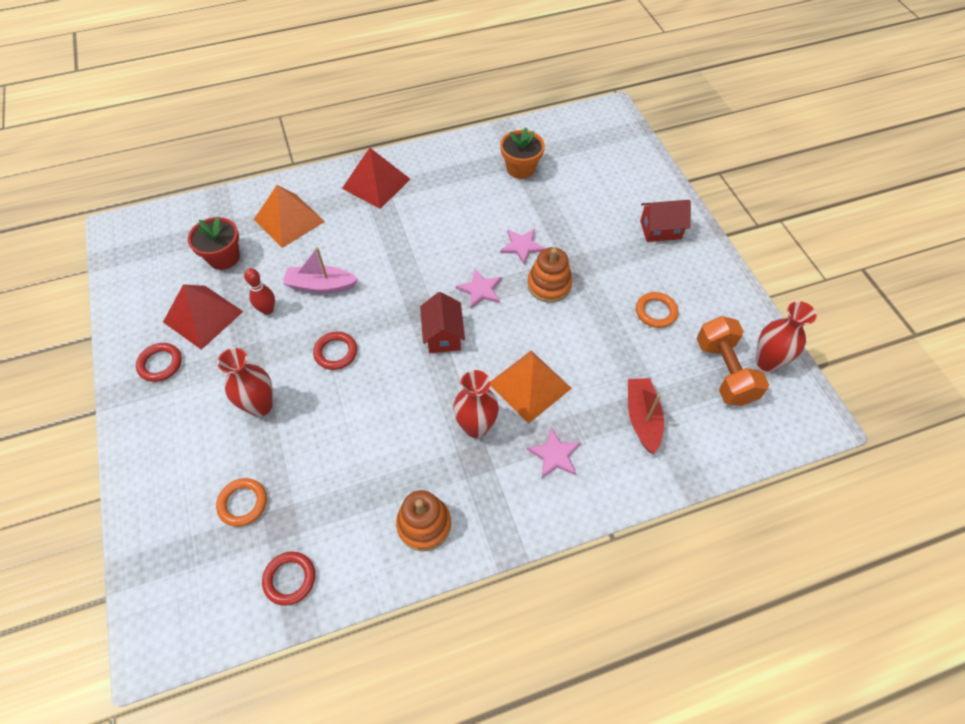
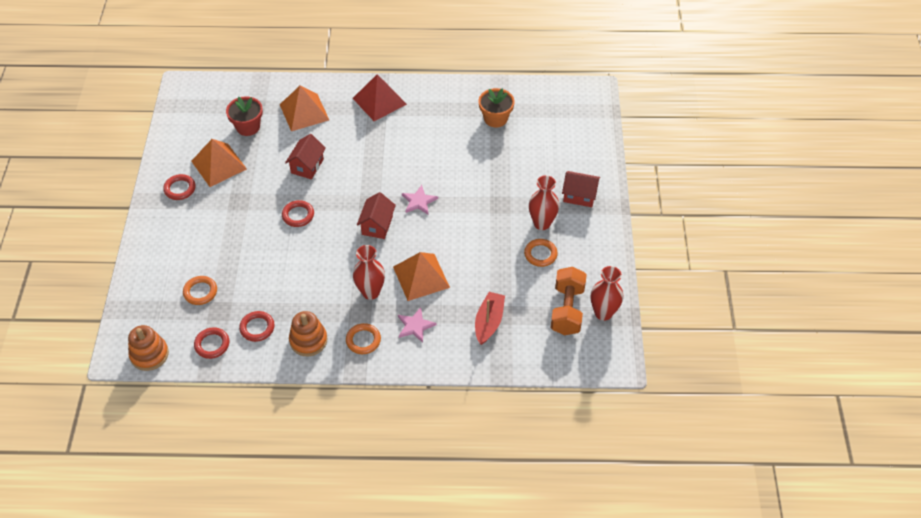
camera: 20 degrees right, 5 degrees down
(203, 316) = (219, 165): red pyramid -> orange pyramid
(260, 406) = (234, 235): red vase -> red vase (542, 223)
(267, 310) = (264, 173): red bowling pin -> none
(321, 285) = (307, 166): pink boat -> red house
(345, 530) = (257, 328): none -> red ring
(497, 498) = (363, 340): none -> orange ring
(522, 246) = (466, 179): pink star -> none
(549, 285) = (471, 212): orange stacking toy -> orange stacking toy (149, 354)

